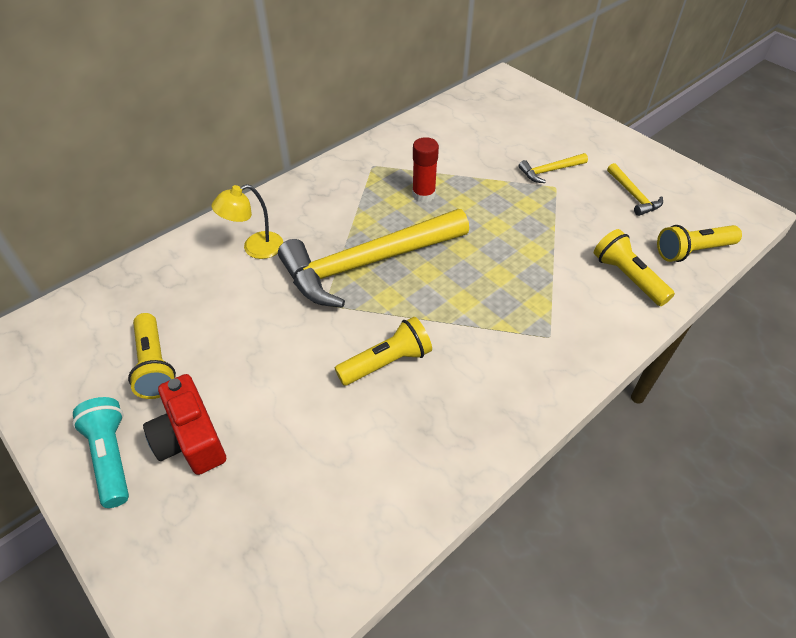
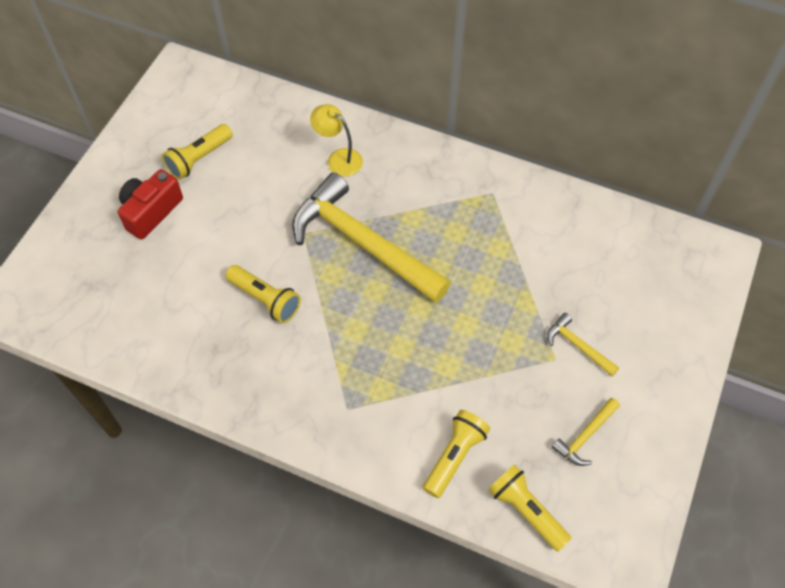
camera: 65 degrees right, 10 degrees up
(111, 457) = (121, 177): turquoise flashlight -> none
(423, 194) = (475, 250): red glue stick -> none

